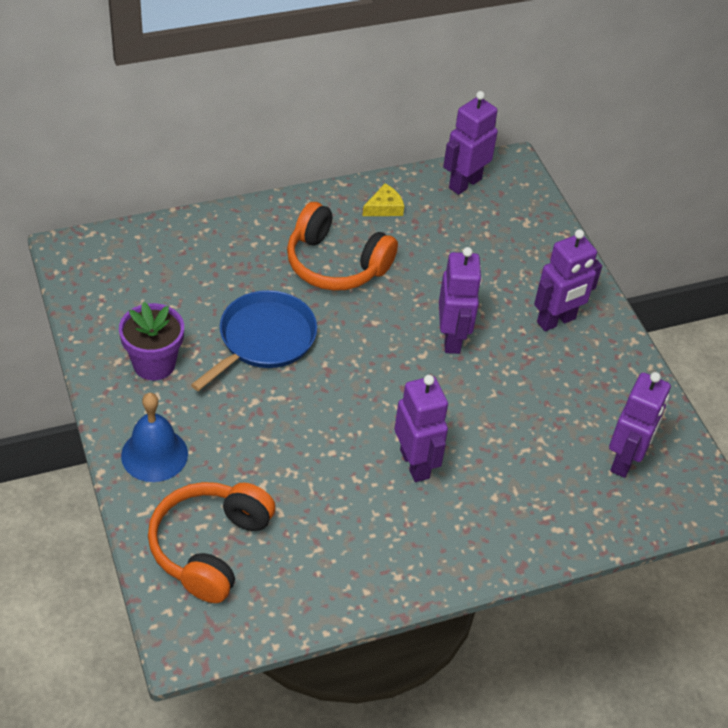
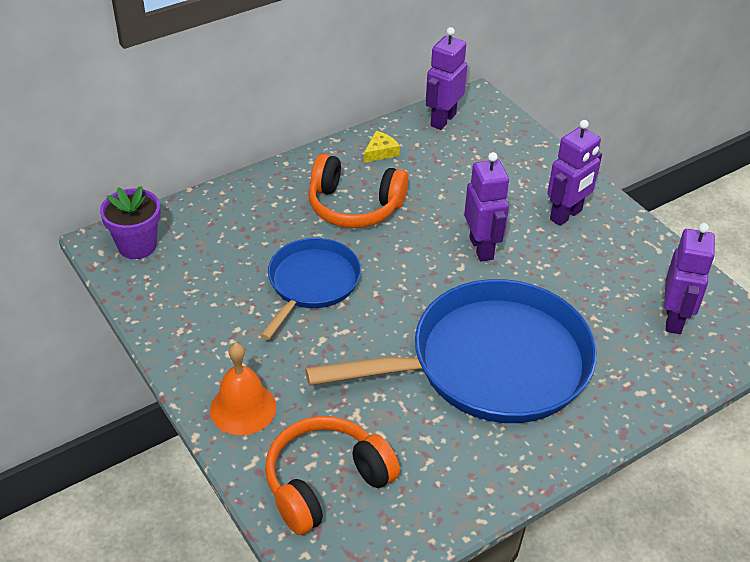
camera: 10 degrees left, 5 degrees down
(154, 364) = (216, 326): purple flower pot -> purple flower pot (137, 246)
(154, 454) = (243, 408): blue bell -> orange bell
(210, 547) = (326, 483): orange headphones -> orange headphones turned 45 degrees clockwise
(415, 464) = (490, 363): purple robot -> blue pan

